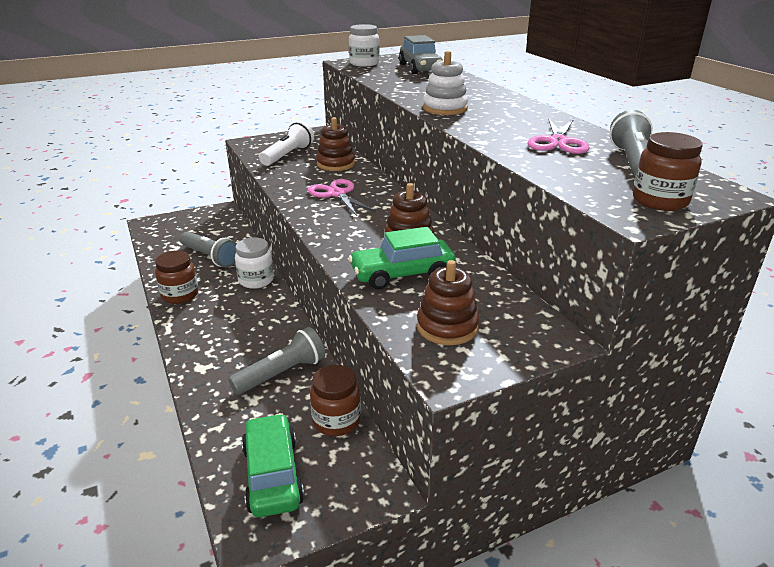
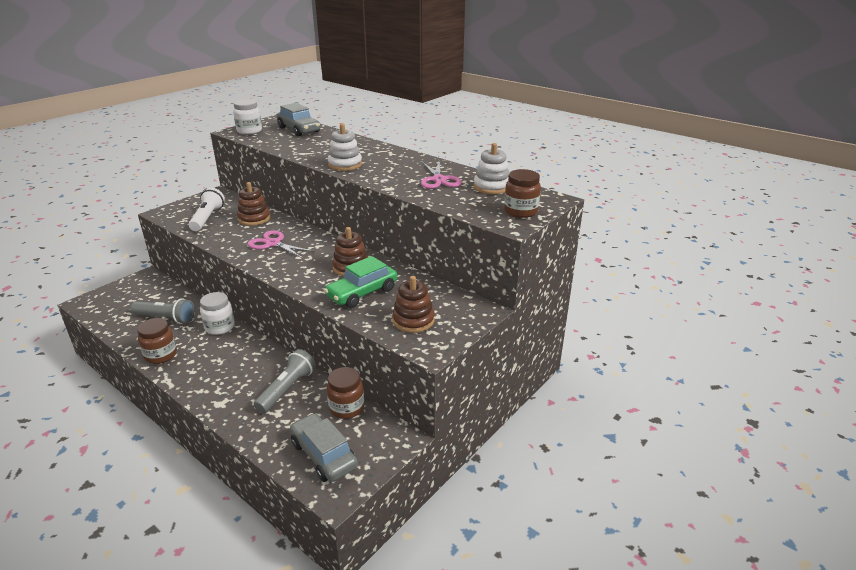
camera: 25 degrees left, 0 degrees up
(272, 475) = (323, 455): green car -> grey car
(632, 162) = (491, 187): grey flashlight -> white stacking toy

